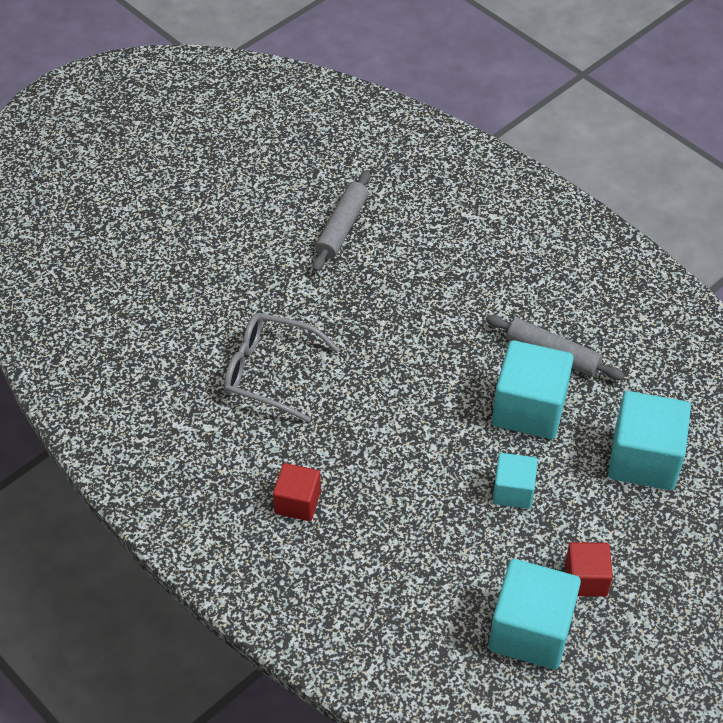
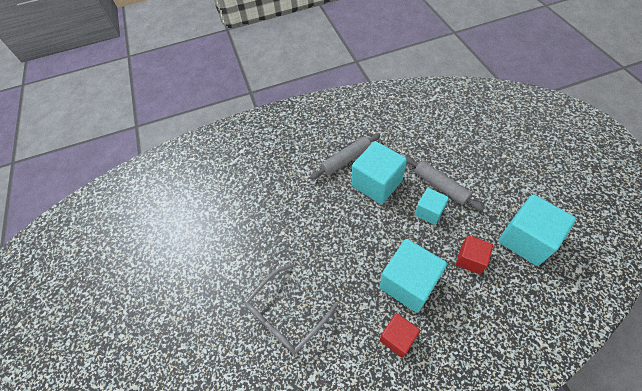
camera: 60 degrees left, 5 degrees up
(342, 227) = (200, 227): grey rolling pin -> grey rolling pin (440, 186)
(586, 579) = (497, 200): red cube -> red cube (470, 259)
(644, 459) = (428, 147): turquoise cube -> turquoise cube (408, 283)

